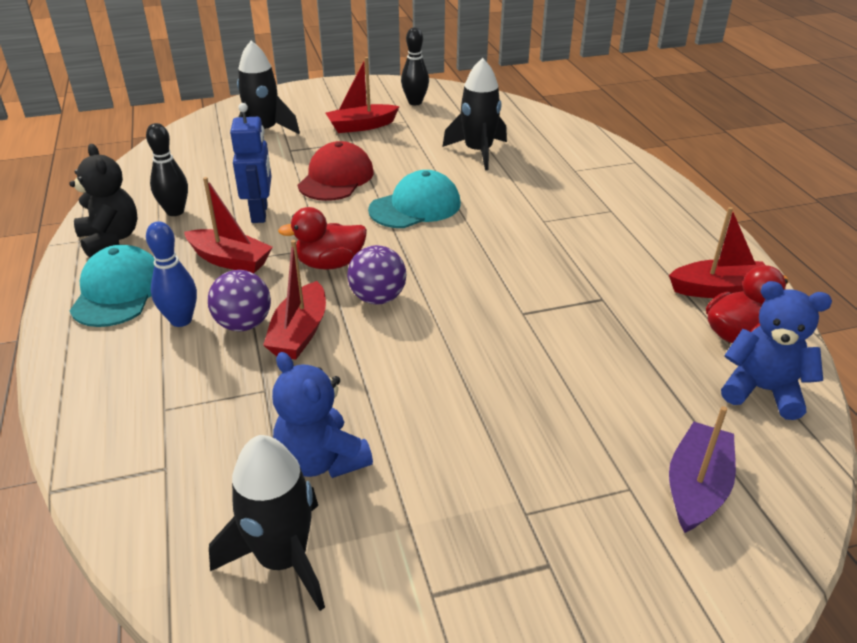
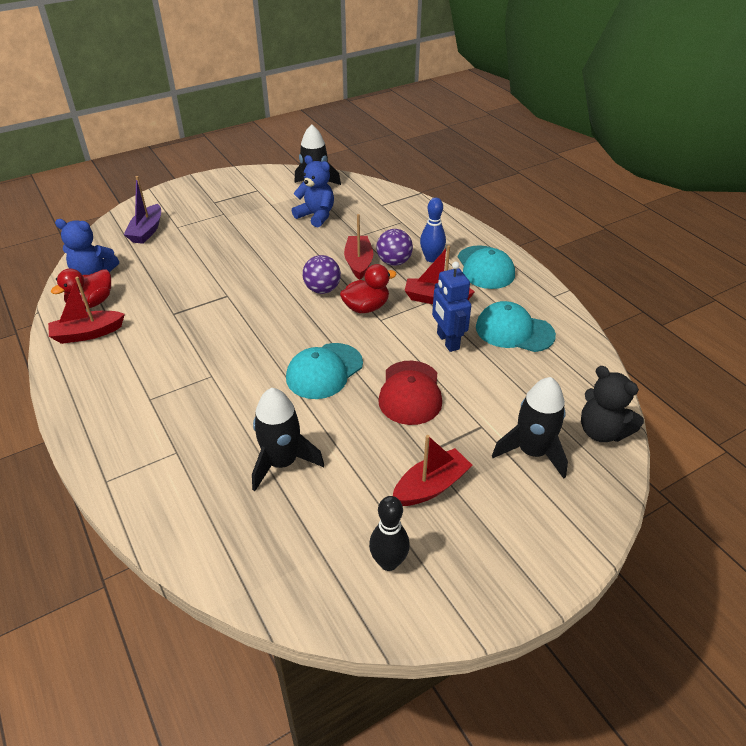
camera: 165 degrees right, 5 degrees up
(110, 239) = (533, 300): black teddy bear -> black teddy bear (602, 431)
(175, 211) = (514, 331): black bowling pin -> turquoise cap

